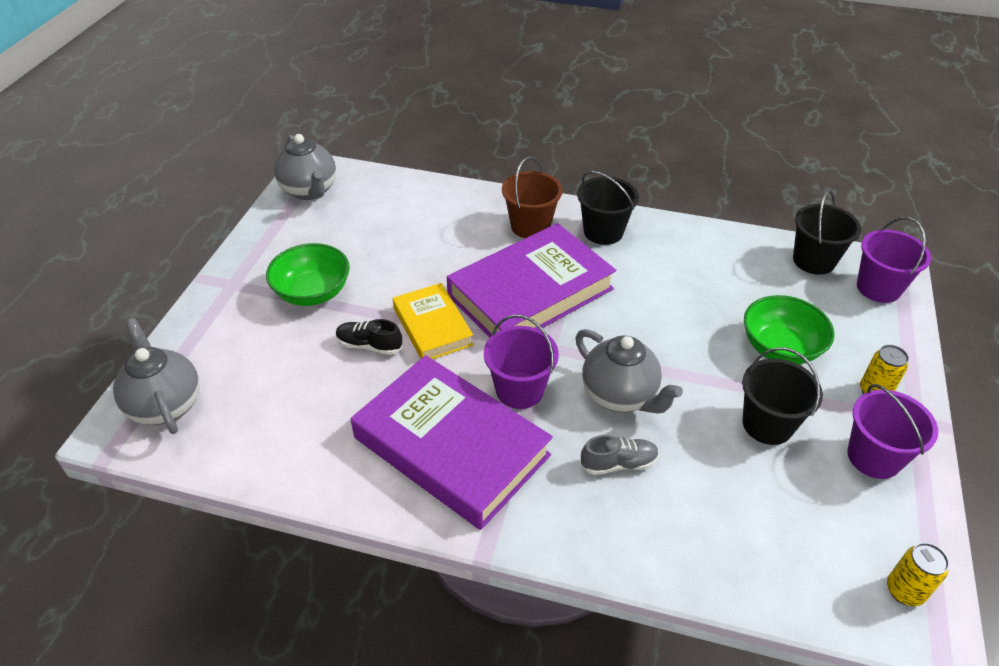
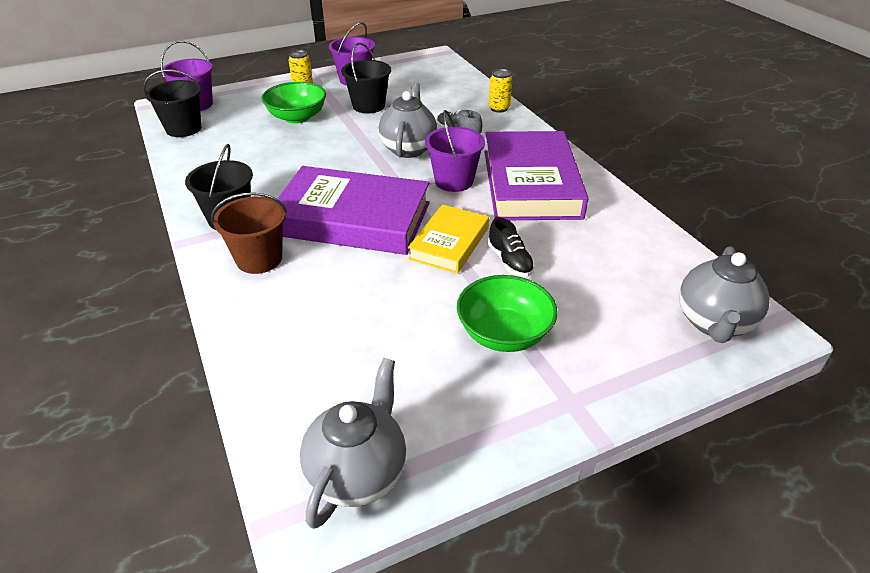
camera: 130 degrees left, 5 degrees down
(904, 591) = (425, 62): yellow can -> yellow can (499, 108)

